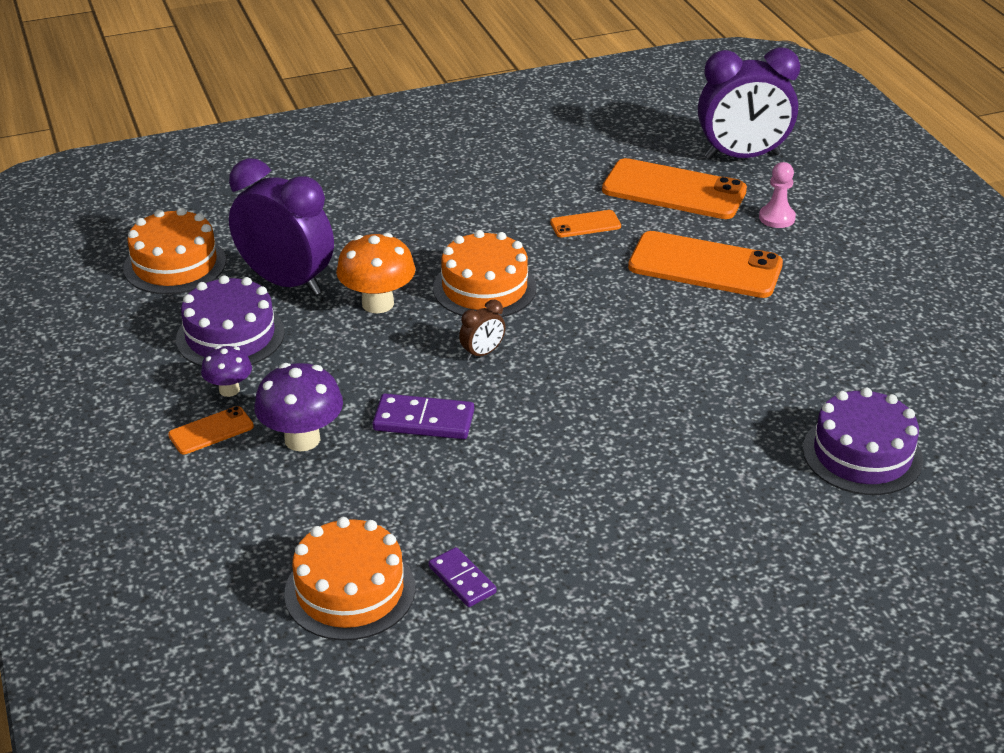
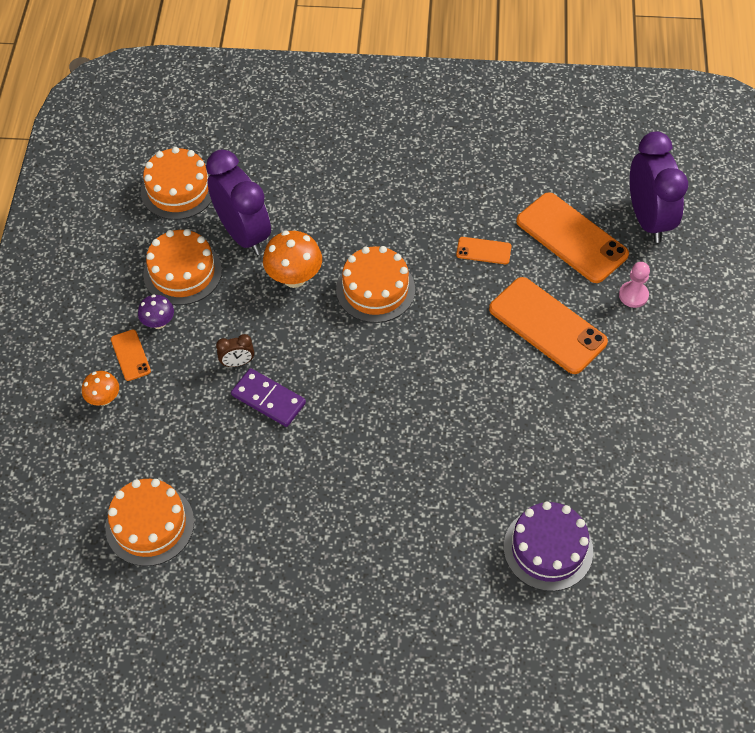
camera: 25 degrees right, 20 degrees up
(201, 483) = (104, 399): none -> orange mushroom
(211, 431) = (130, 355): orange phone -> orange phone turned 75 degrees clockwise
(230, 336) = (182, 272): purple cake -> orange cake
(302, 439) = (183, 385): purple mushroom -> none
(462, 579) = (222, 545): purple domino -> none
(482, 353) = (340, 352): brown clock -> brown clock (237, 363)
(742, 156) = (648, 219): purple clock -> purple clock turned 120 degrees counterclockwise

